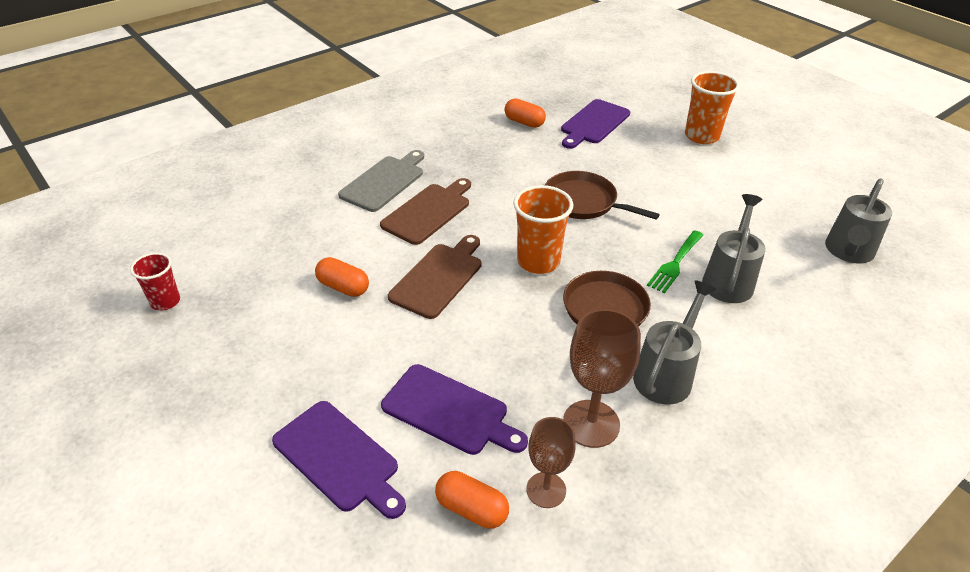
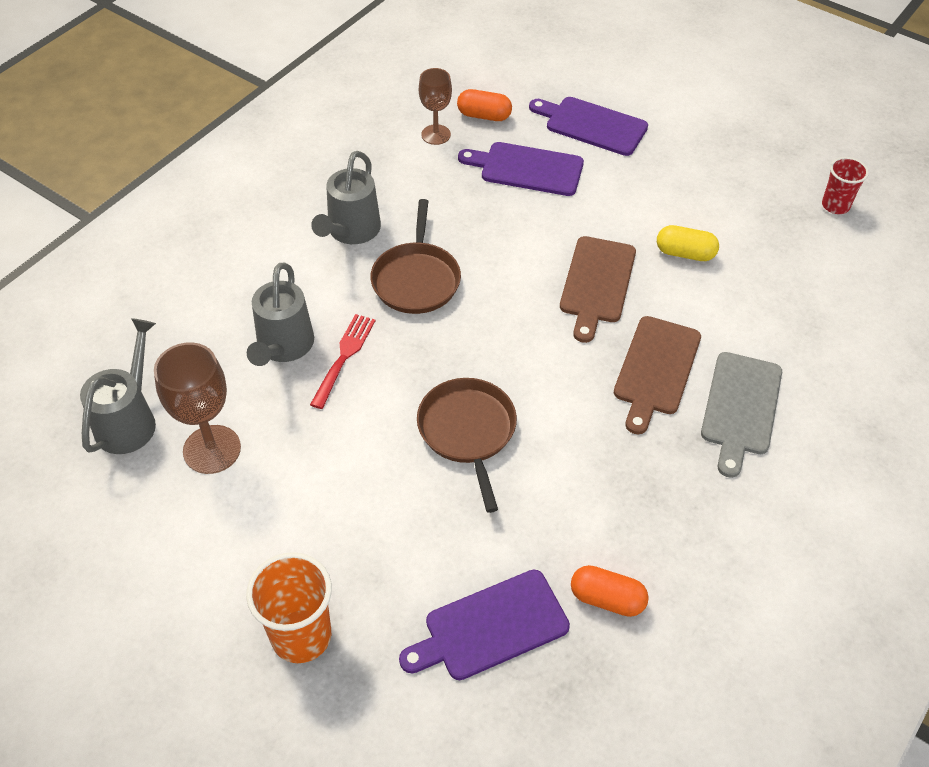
camera: 165 degrees right, 10 degrees up
(343, 287) = (685, 253): orange capsule -> yellow capsule
(538, 261) = (499, 326): orange cup -> none
(584, 202) = (468, 432): brown pan -> brown pan turned 120 degrees counterclockwise
(591, 423) = (411, 181): brown goblet -> brown goblet (212, 449)
(593, 123) = (490, 627): purple cutting board -> purple cutting board turned 135 degrees counterclockwise
(675, 263) = (344, 357): green fork -> red fork

